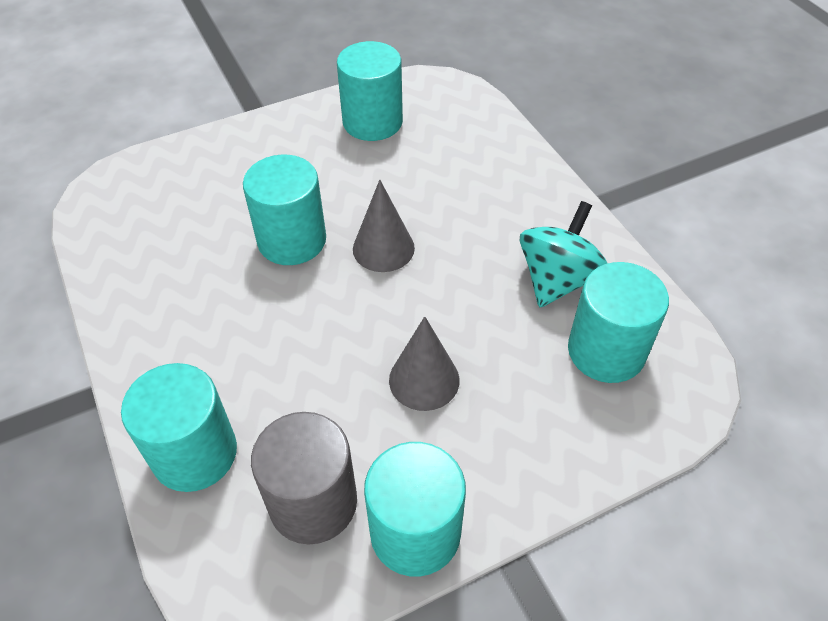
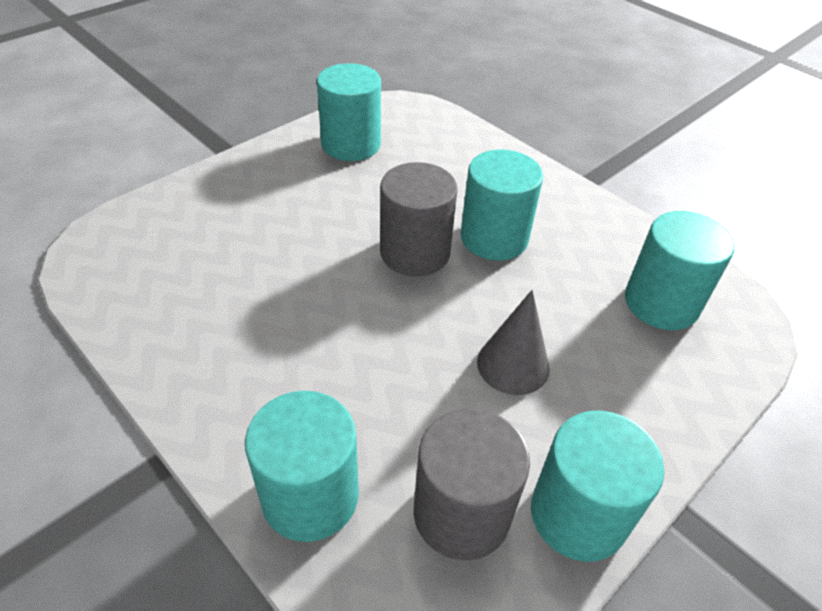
camera: 20 degrees left, 5 degrees down
(292, 240) = (320, 261): turquoise cylinder -> turquoise cylinder (494, 238)
(383, 248) = (415, 252): grey cone -> grey cylinder
(557, 280) = (587, 250): turquoise spinning top -> none

